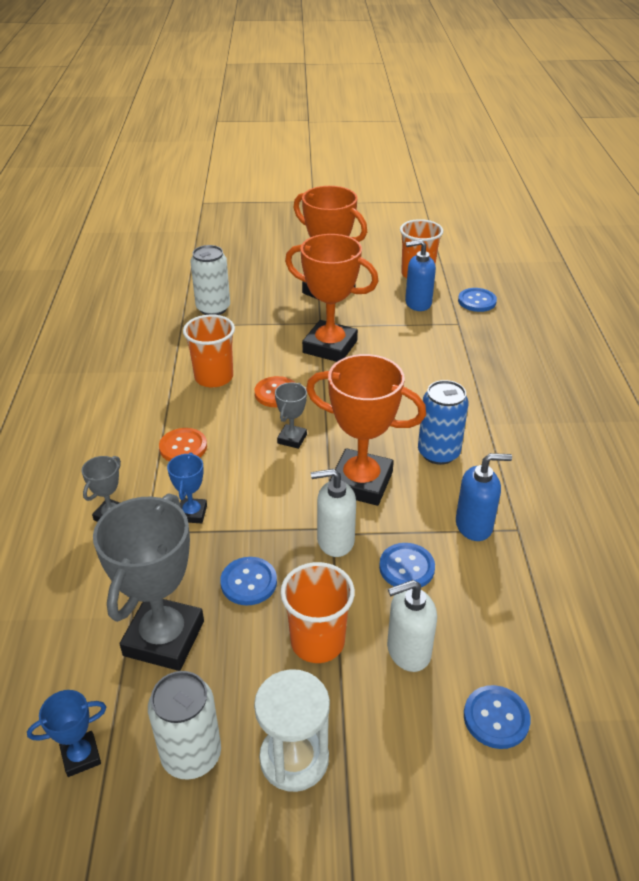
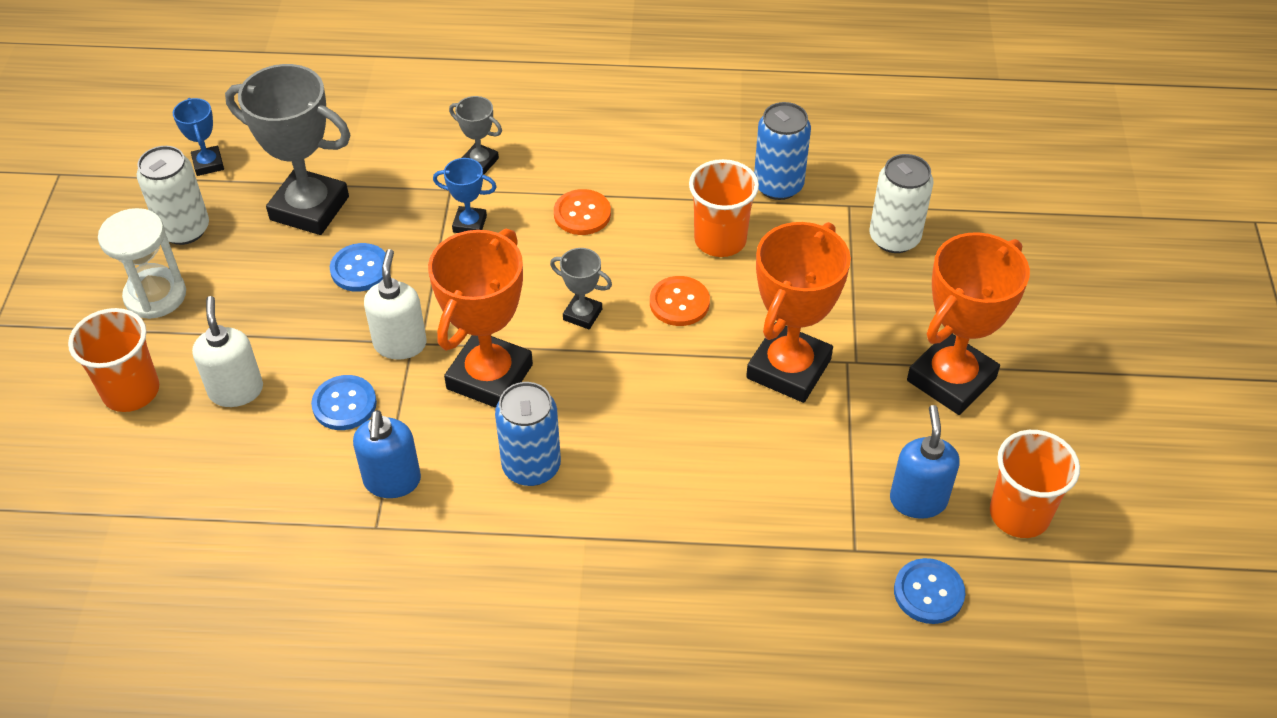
camera: 95 degrees right, 10 degrees up
(159, 353) = (778, 185): none -> blue can
(317, 642) = (270, 319): orange cup -> orange cup (131, 391)
(496, 718) = (138, 450): blue button -> none

